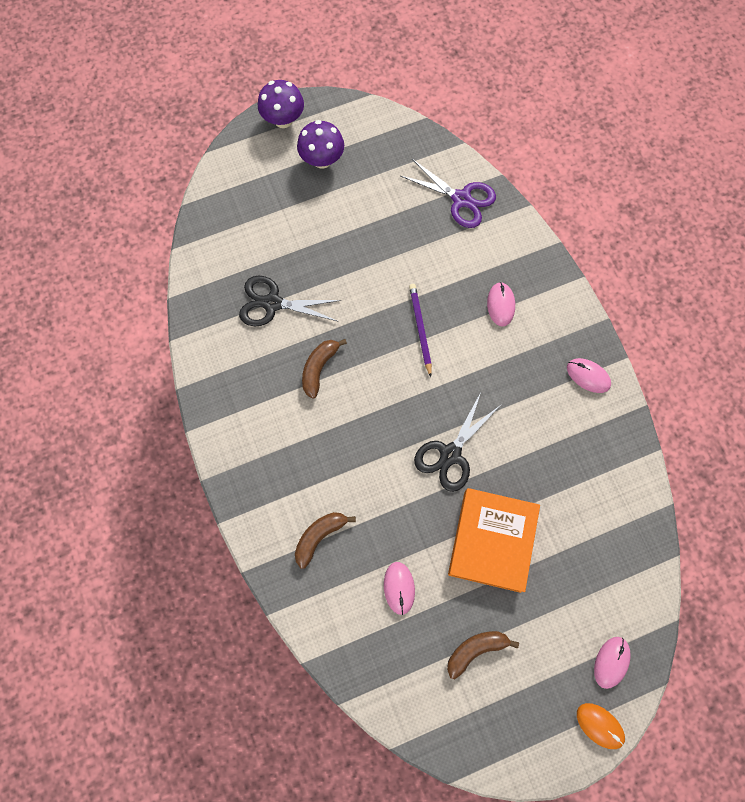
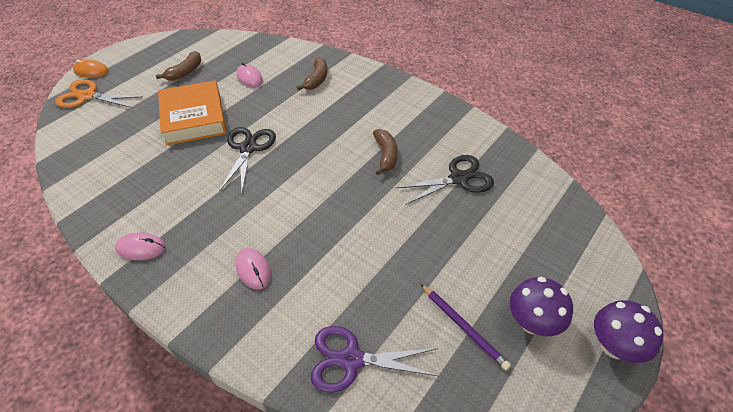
camera: 150 degrees right, 25 degrees down
(420, 329) = (321, 215): purple pencil -> purple pencil (463, 327)
(611, 662) = (87, 96): pink mouse -> orange scissors

